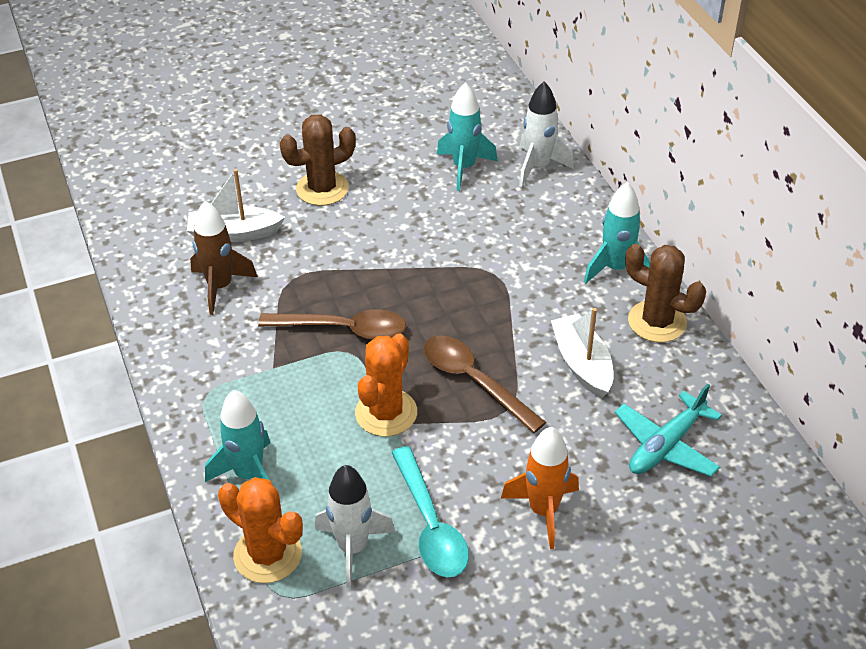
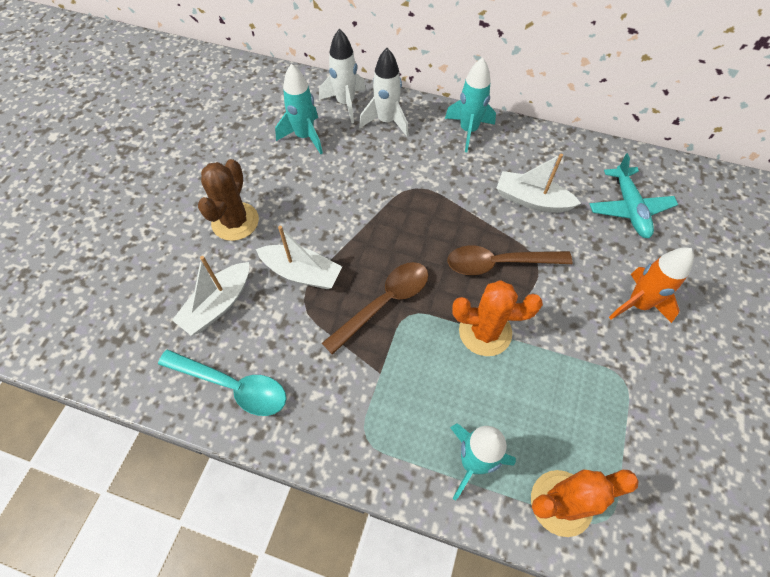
camera: 50 degrees left, 15 degrees up
(220, 287) = (264, 352): brown rocket -> none
(317, 260) = (302, 273): none -> white boat
(353, 548) = (594, 439): white rocket -> white rocket (386, 121)
(386, 413) = (485, 332): orange cactus -> orange cactus turned 60 degrees counterclockwise
(430, 525) = (606, 375): turquoise spoon -> turquoise spoon (233, 386)
(657, 322) = (528, 143): brown cactus -> none

